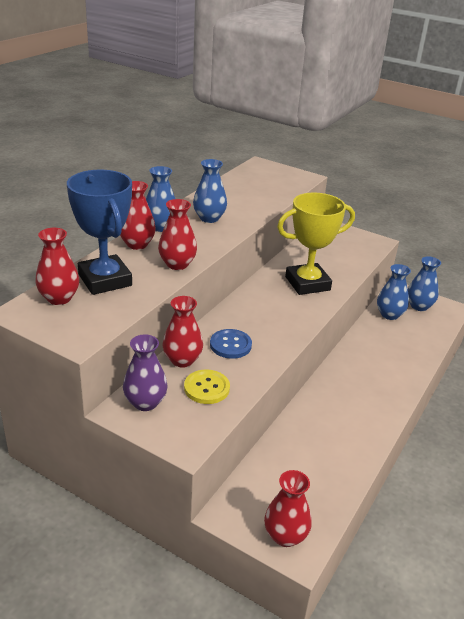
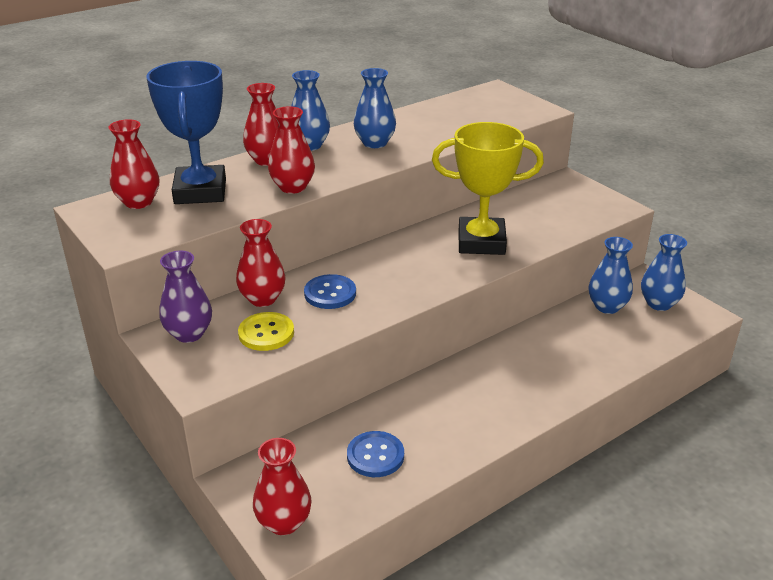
camera: 25 degrees right, 0 degrees up
(314, 464) = (375, 456): none -> blue button

